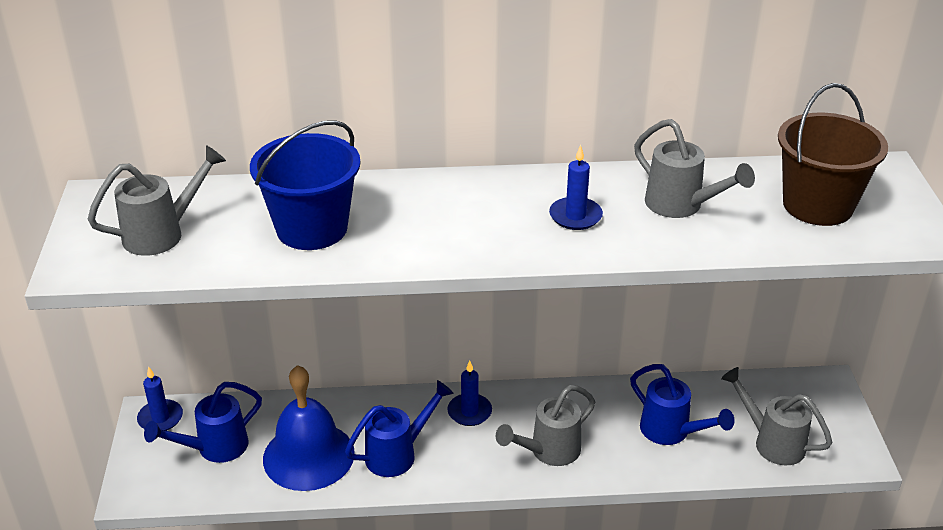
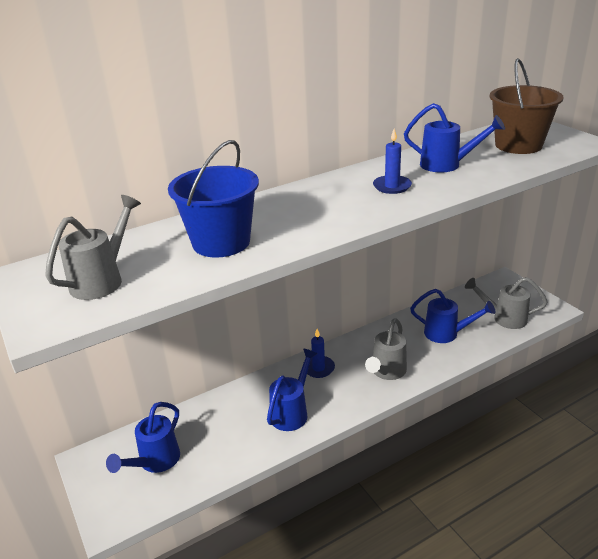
camera: 25 degrees left, 5 degrees down
(160, 418) = (96, 458): blue candle -> none
(308, 455) = (230, 438): blue bell -> none
(681, 206) = (447, 165): grey watering can -> blue watering can

